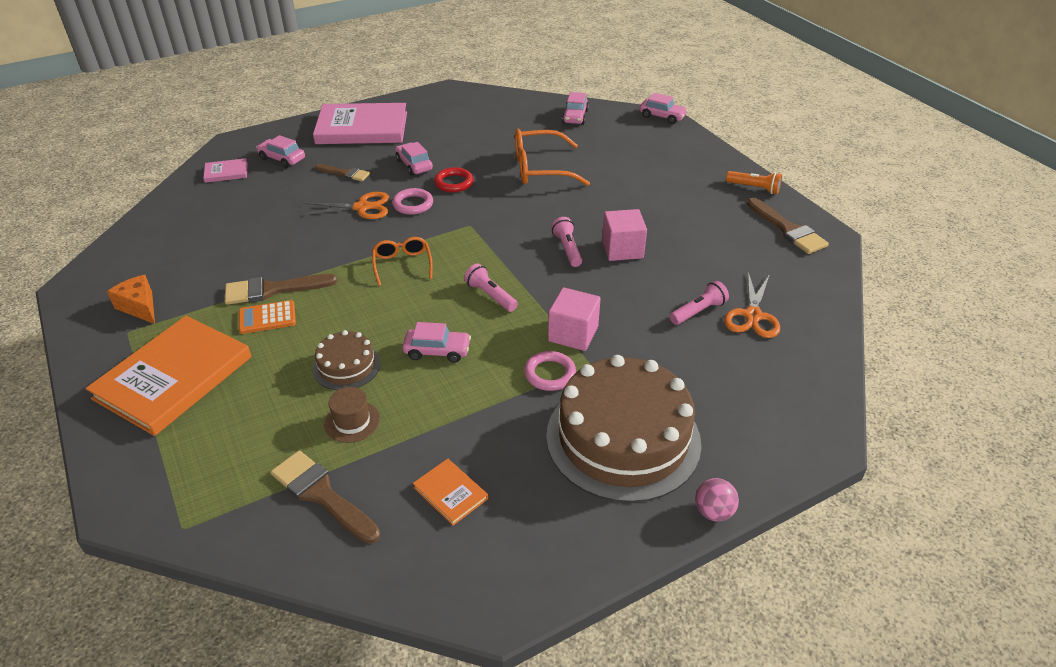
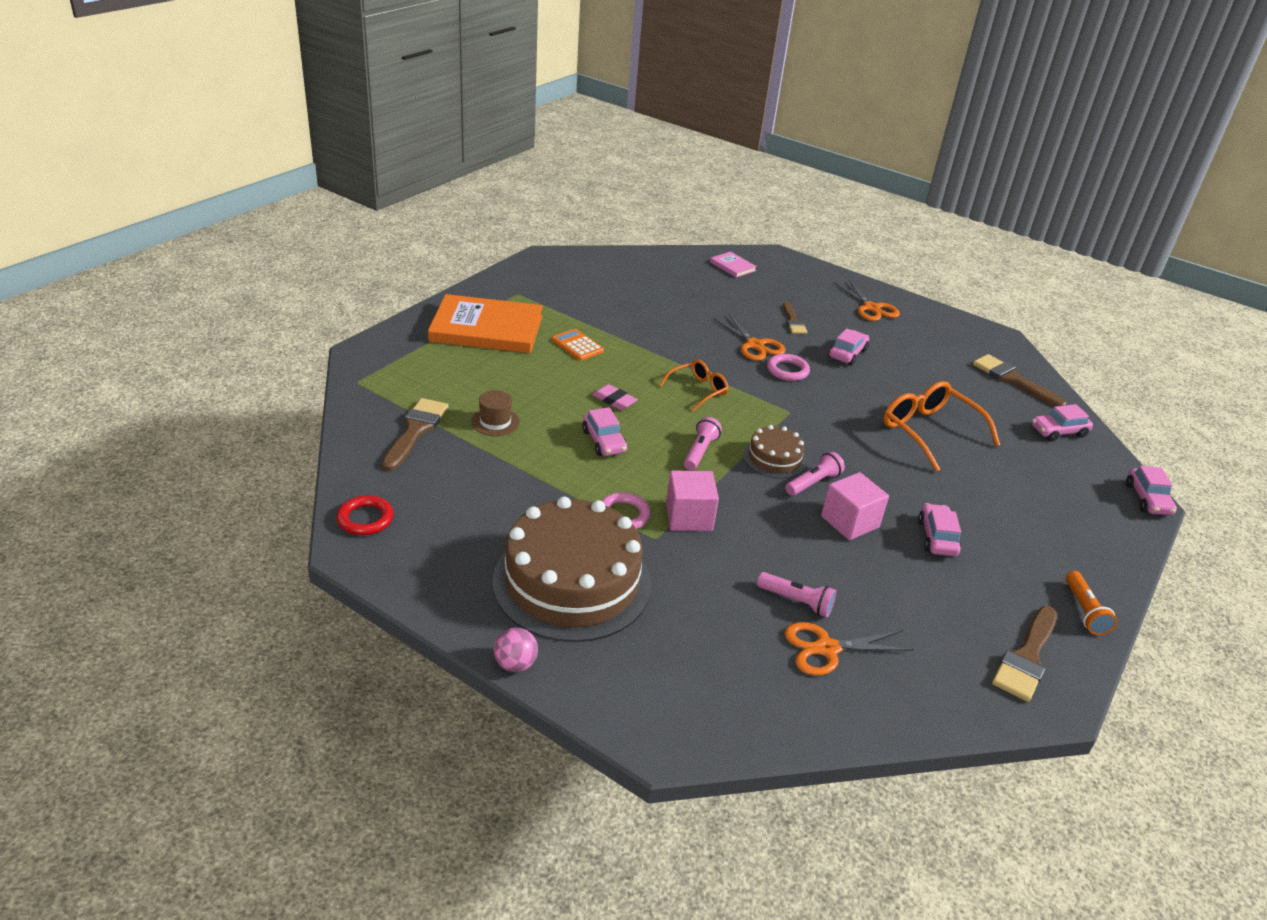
camera: 60 degrees right, 5 degrees down
(139, 307) = (546, 289): orange cheese -> none
(273, 290) = (611, 337): brown brush -> brown brush (1013, 380)
(282, 159) = (779, 284): pink car -> pink car (937, 538)
(347, 366) = (552, 400): brown cake -> brown cake (774, 458)
(362, 128) = (871, 308): pink book -> orange scissors
(378, 323) = (614, 400): none -> pink eraser
(450, 493) = (451, 494): orange book -> none
(454, 183) = (845, 384): red ring -> red ring (365, 519)

